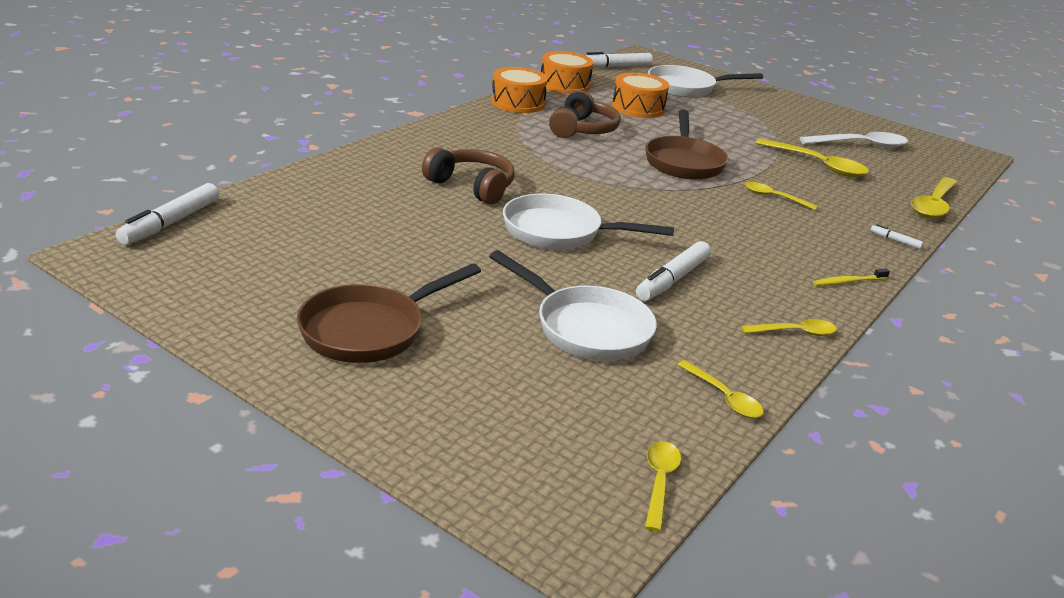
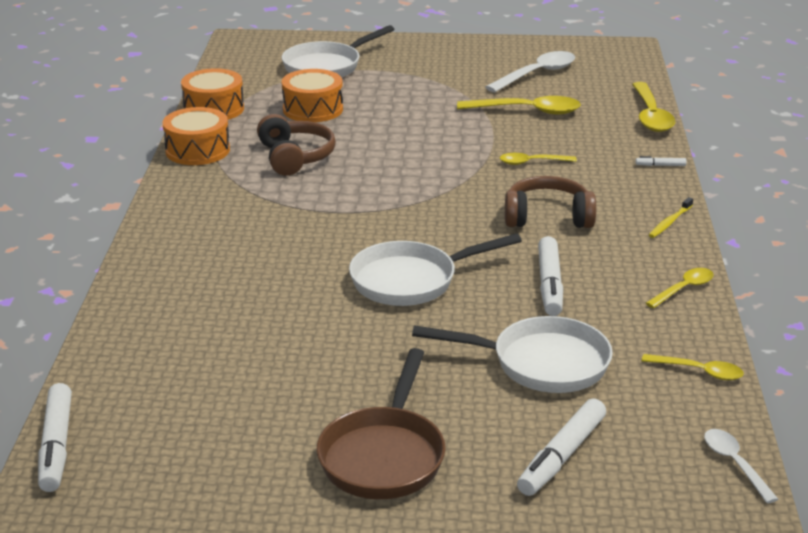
camera: 30 degrees left, 0 degrees up
(472, 186) = (279, 268): brown headphones -> brown headphones (547, 217)
(615, 67) = (233, 66): white marker -> white marker (561, 456)
(659, 482) = (735, 464): yellow spoon -> white spoon
(683, 162) = (421, 156): brown pan -> none

